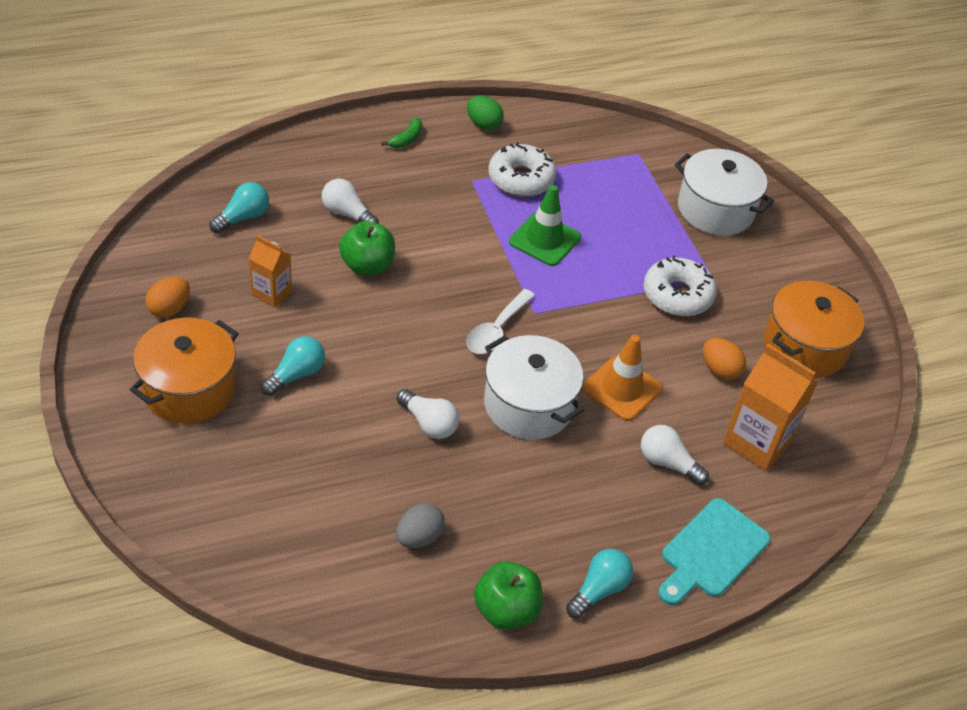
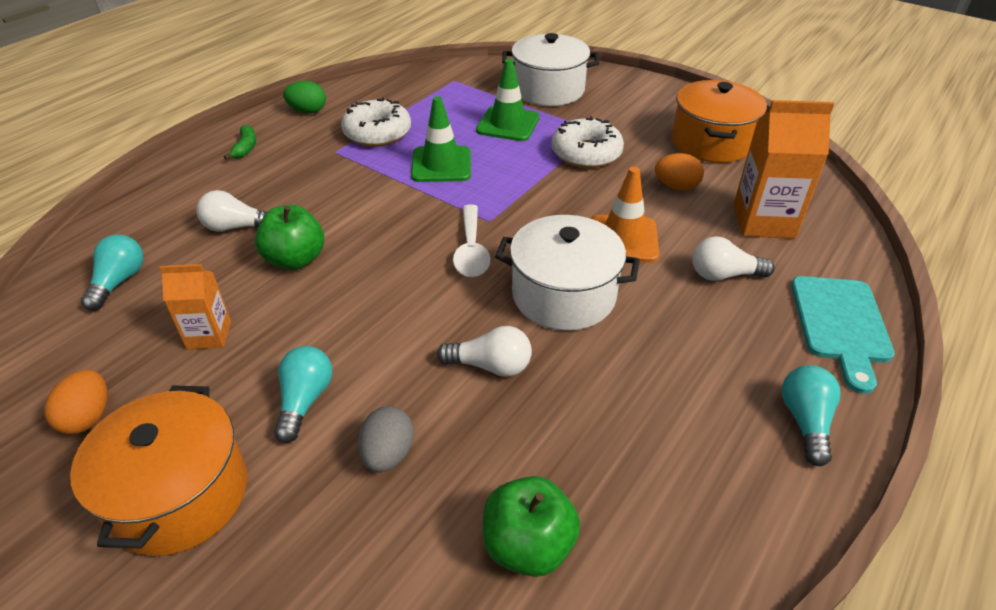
camera: 30 degrees left, 5 degrees down
(419, 537) = (595, 489): grey egg -> grey egg (388, 454)
(506, 610) = (756, 505): green apple -> green apple (528, 545)
(640, 228) = (508, 124): none -> green traffic cone

